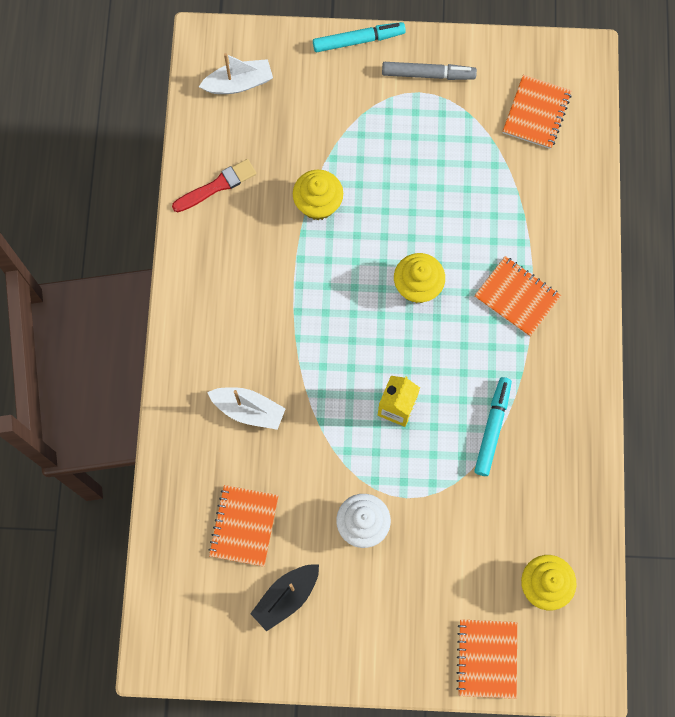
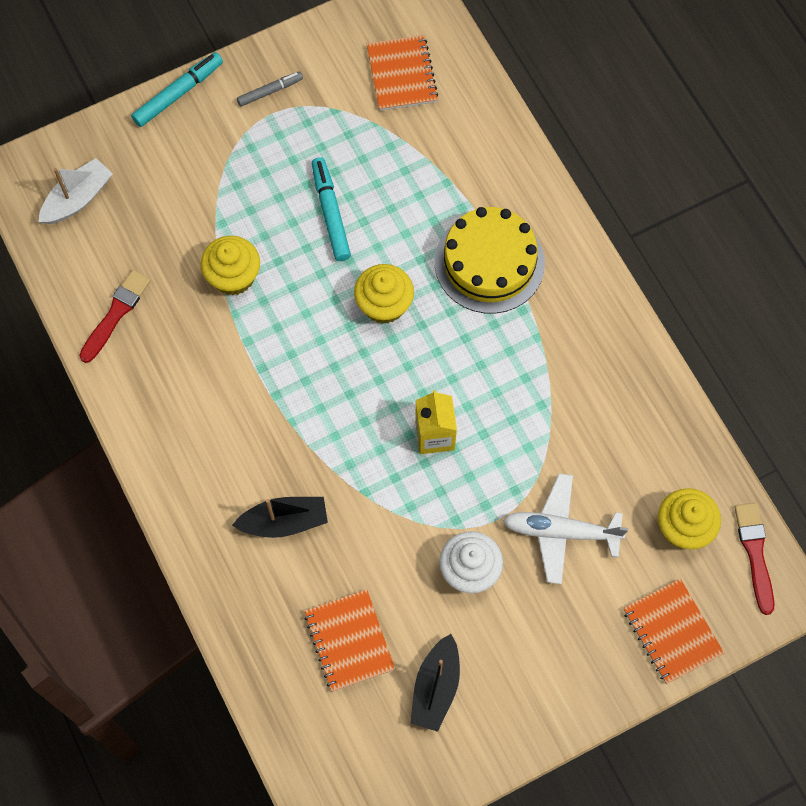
camera: 30 degrees left, 5 degrees down
(248, 410) = (284, 521): white boat -> black boat
(428, 74) = (270, 91): grey marker -> grey marker, size x0.64
(448, 534) = (561, 531): none -> white plane
(492, 428) = (542, 403): turquoise marker -> turquoise marker (330, 213)
(517, 297) = (489, 262): orange notebook -> yellow cake
(587, 636) = (755, 553): none -> red brush

